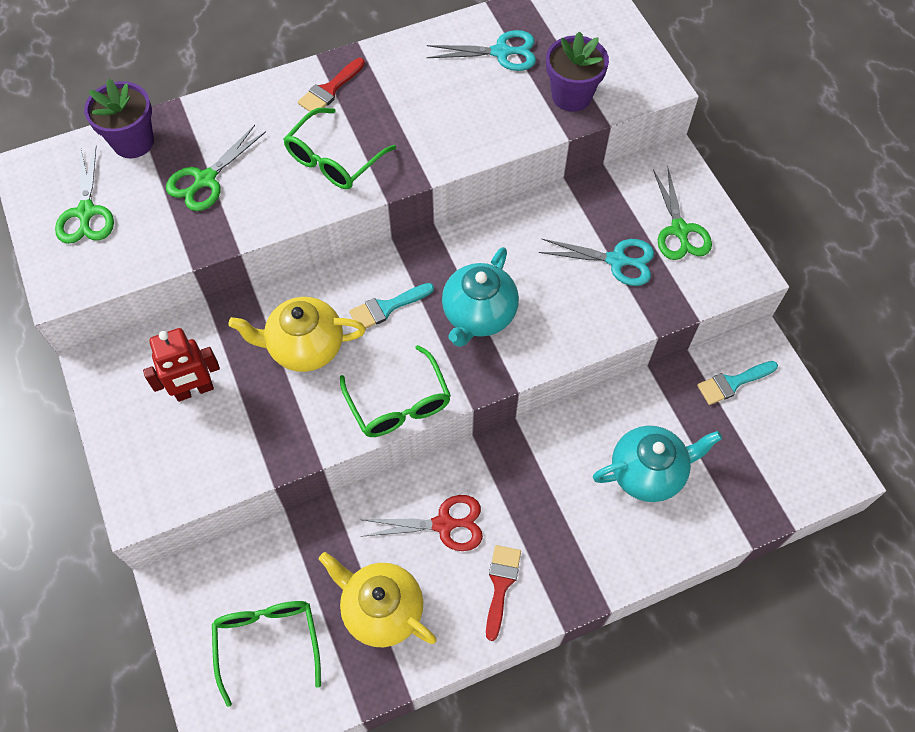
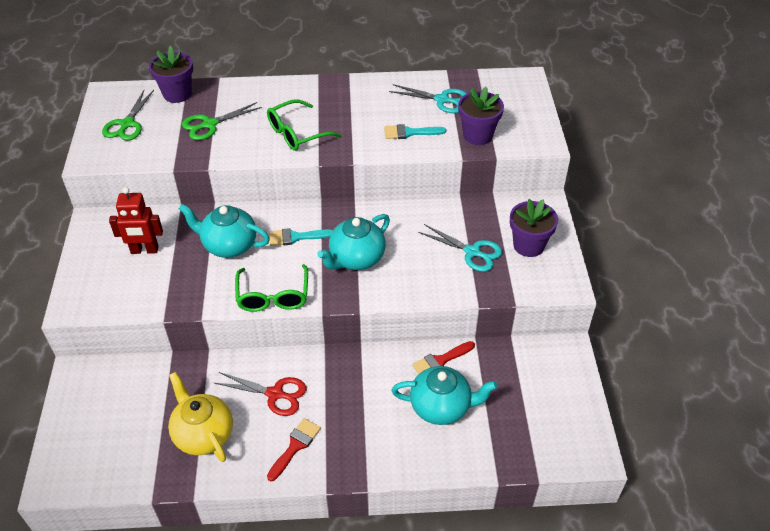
camera: 20 degrees right, 15 degrees down
(268, 643) = (116, 430): green glasses -> none
(304, 347) = (229, 245): yellow teapot -> turquoise teapot
(330, 90) = (316, 95): red brush -> red brush (440, 361)
(679, 230) = (528, 245): green scissors -> purple flower pot
(732, 383) = (535, 367): turquoise brush -> turquoise brush (409, 133)

